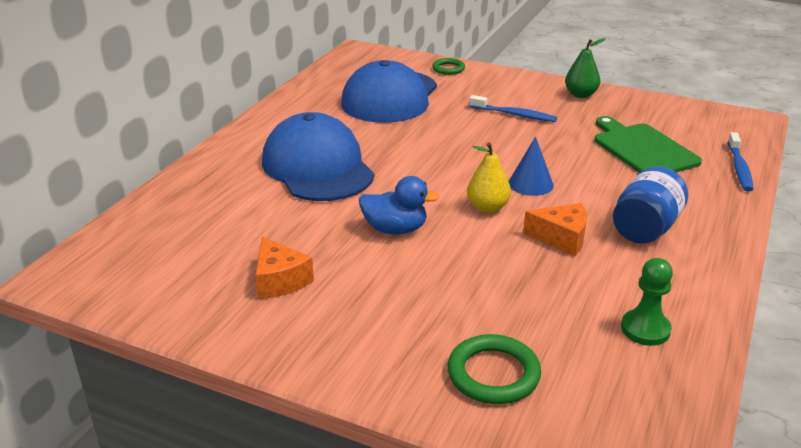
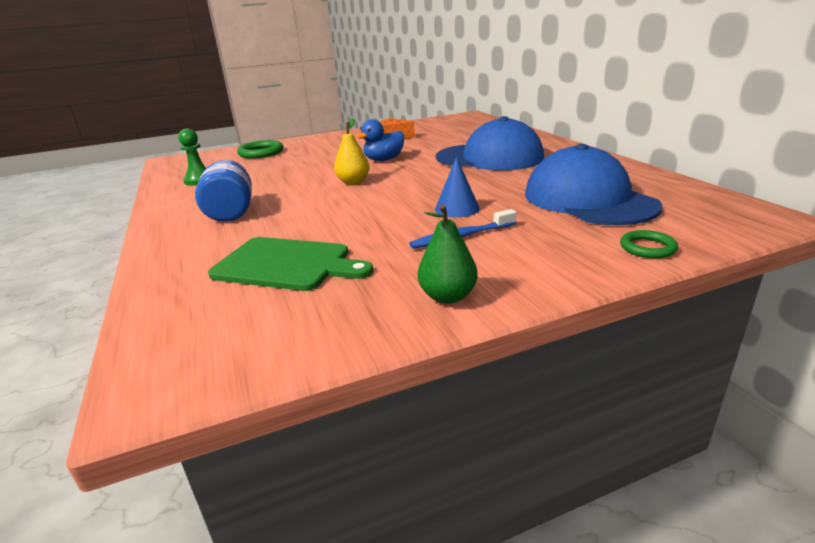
camera: 135 degrees right, 5 degrees down
(530, 184) = (348, 201): blue cone -> blue cone (457, 208)
(561, 238) = (284, 188): orange cheese -> none
(739, 168) = (159, 293): blue toothbrush -> none

